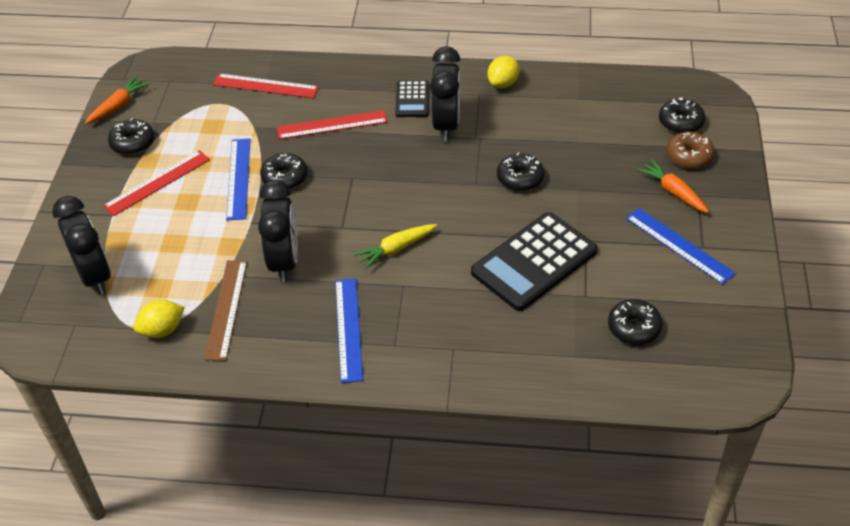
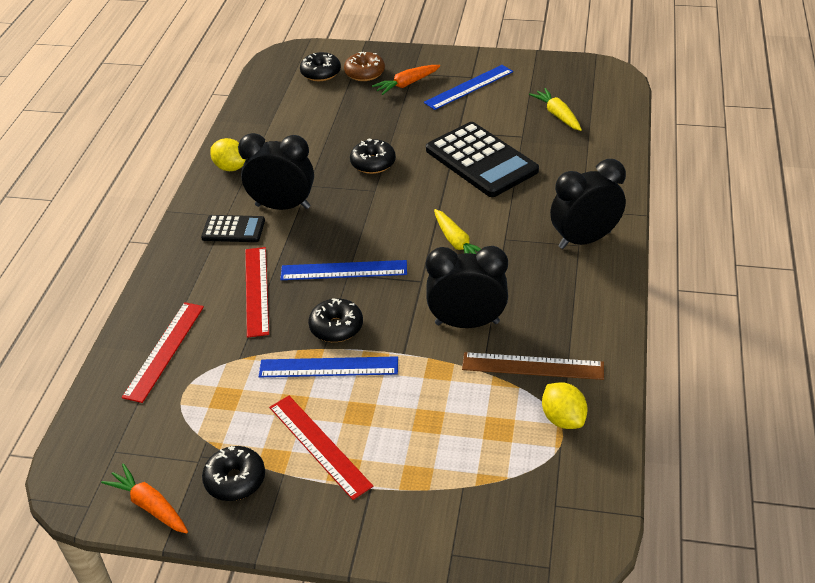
camera: 85 degrees left, 5 degrees down
(95, 276) = (476, 493): black clock -> black clock (584, 240)
(348, 329) = (560, 274): blue ruler -> blue ruler (344, 270)
(634, 328) = (557, 115): black donut -> yellow carrot

